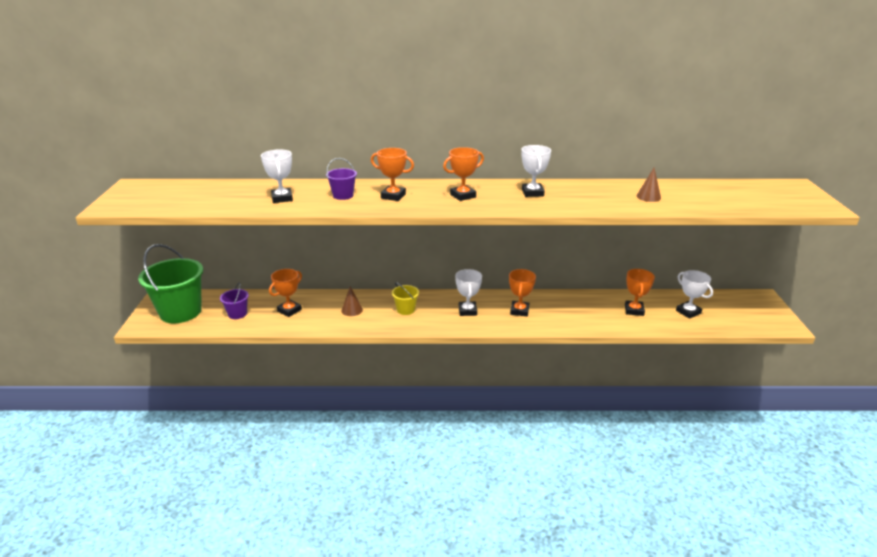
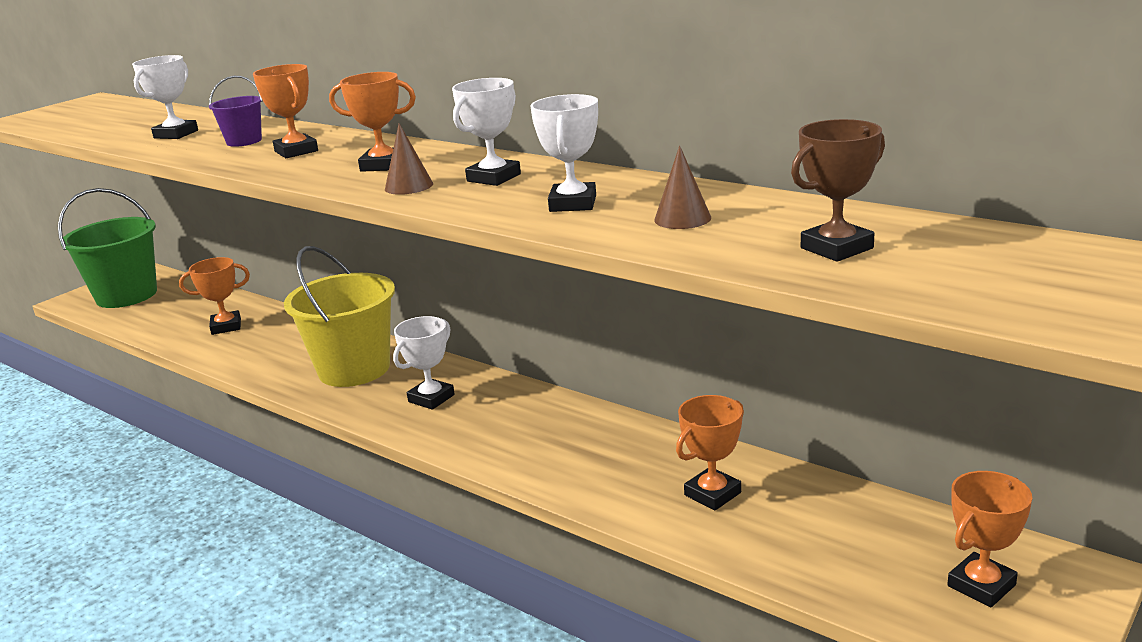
camera: 40 degrees right, 5 degrees down
(237, 314) = (171, 314): purple bucket -> none
(352, 310) = (291, 348): brown cone -> brown cone (409, 186)
(406, 310) = (354, 369): yellow bucket -> yellow bucket, size x2.16
(519, 311) = (507, 424): orange trophy -> orange trophy (981, 585)
(688, 312) = (826, 538): white trophy -> white trophy (573, 204)
(720, 198) = (836, 248): none -> brown trophy

